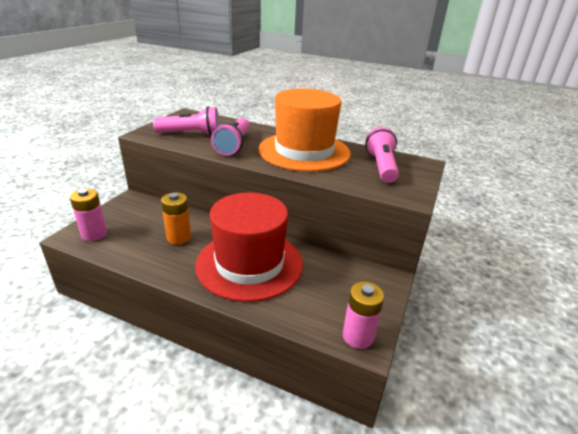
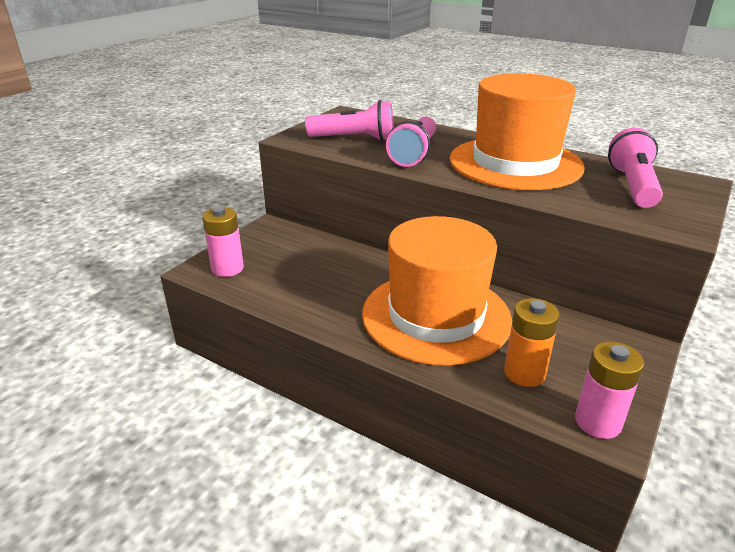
camera: 10 degrees right, 0 degrees up
(179, 237) = (337, 278): orange battery -> orange battery (524, 373)
(249, 263) = (436, 316): red hat -> orange hat

